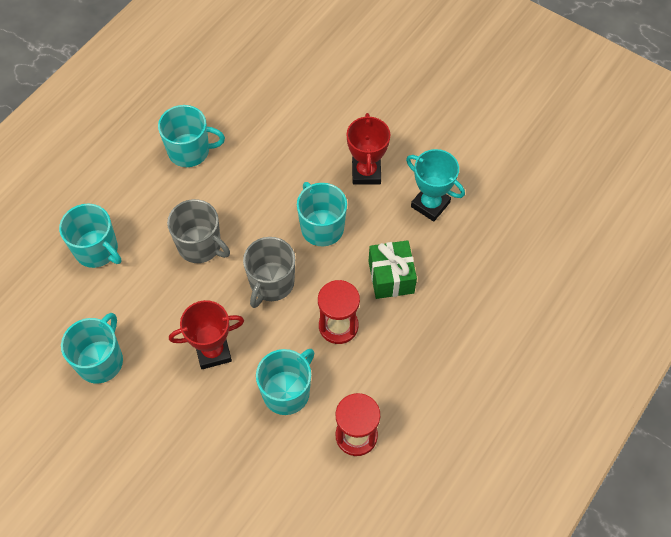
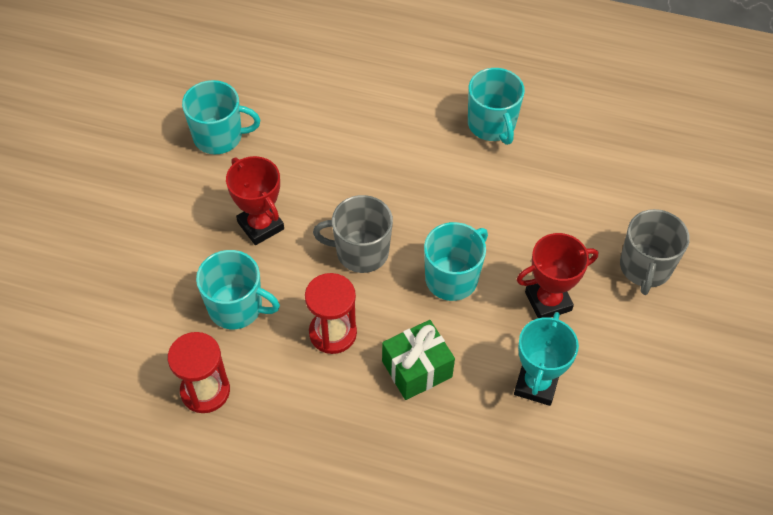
camera: 70 degrees right, 5 degrees down
(97, 250) = (339, 90): turquoise mug -> none
(200, 245) = (380, 173): grey mug -> grey mug (645, 268)

